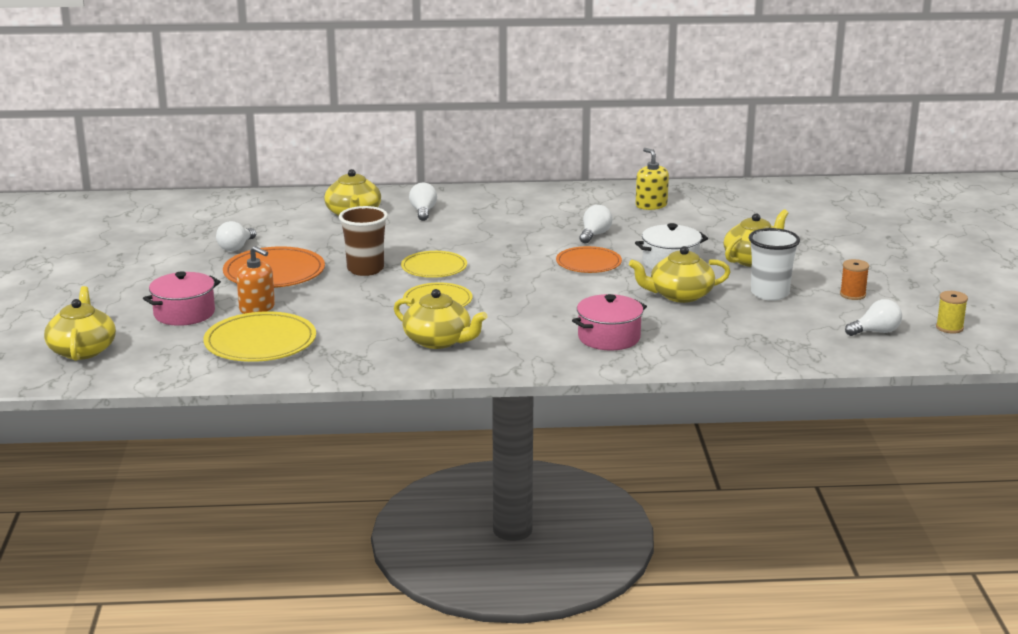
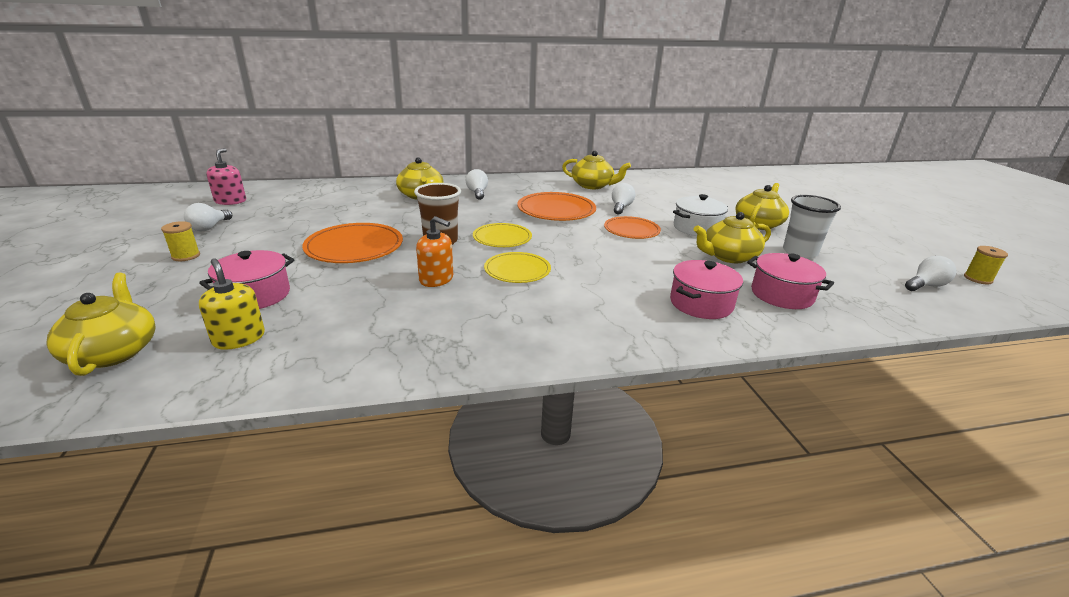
camera: 10 degrees left, 5 degrees up
(110, 276) = (186, 256): none -> yellow spool
(136, 217) = (230, 201): none -> pink soap dispenser
(236, 247) = (318, 225): white light bulb -> white light bulb (209, 228)
(257, 308) = (336, 285): orange soap dispenser -> orange soap dispenser (436, 279)
(260, 342) = (339, 328): yellow plate -> none
(438, 341) = (535, 316): yellow teapot -> yellow teapot (592, 185)
(511, 236) = (556, 210): none -> orange plate
(651, 205) = (647, 186): yellow soap dispenser -> yellow soap dispenser (239, 338)
(702, 333) = (781, 295): none -> pink pot
(852, 295) = (865, 251): orange spool -> none

